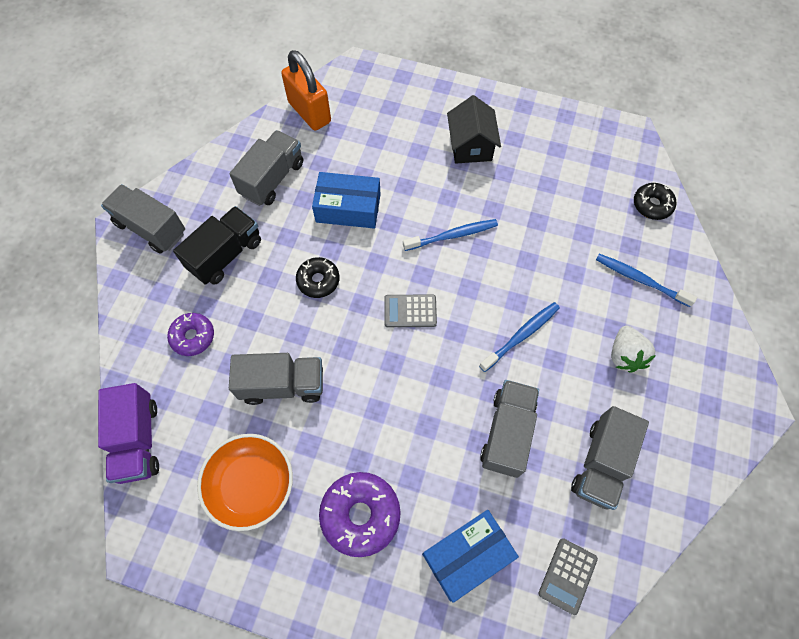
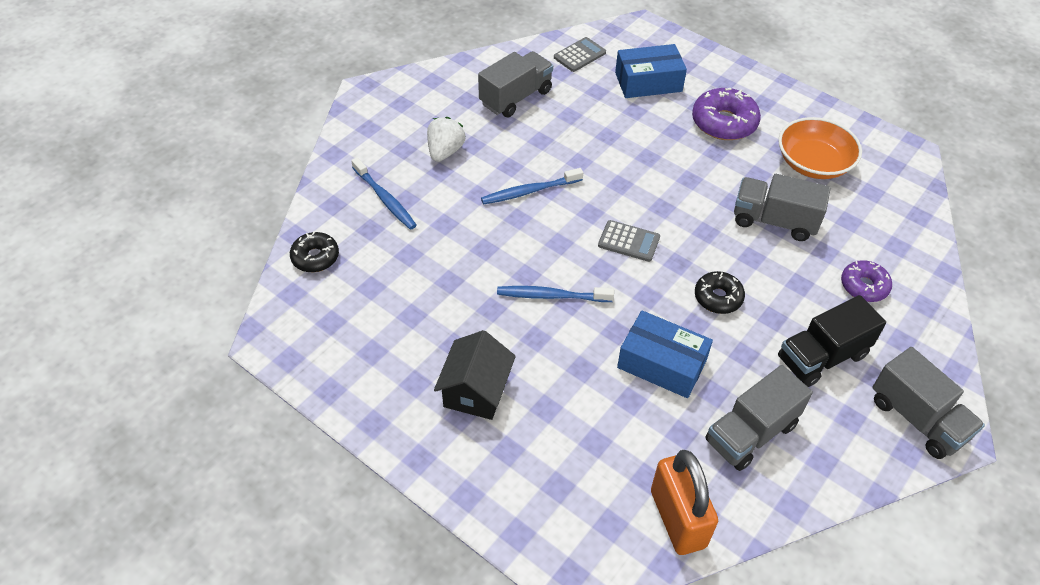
camera: 160 degrees left, 15 degrees down
(138, 440) = (918, 220): purple truck -> none
(507, 433) = (581, 134): grey truck -> none

